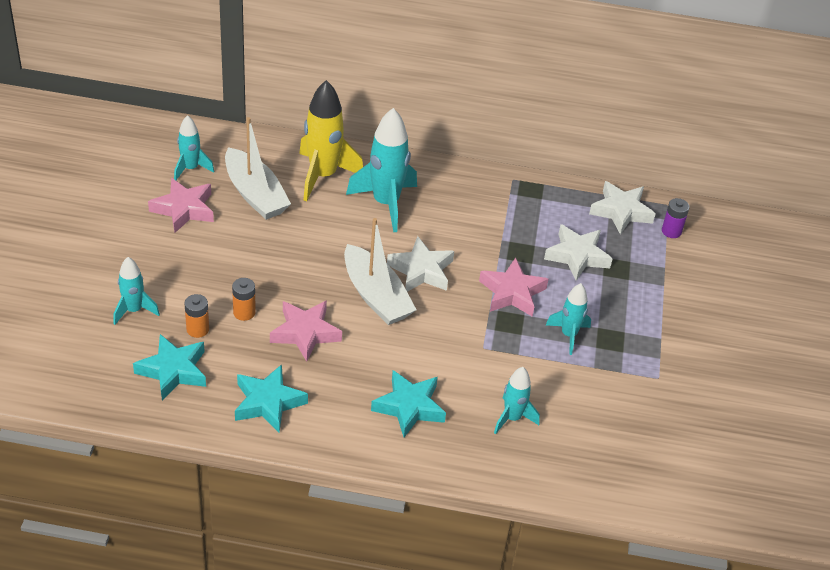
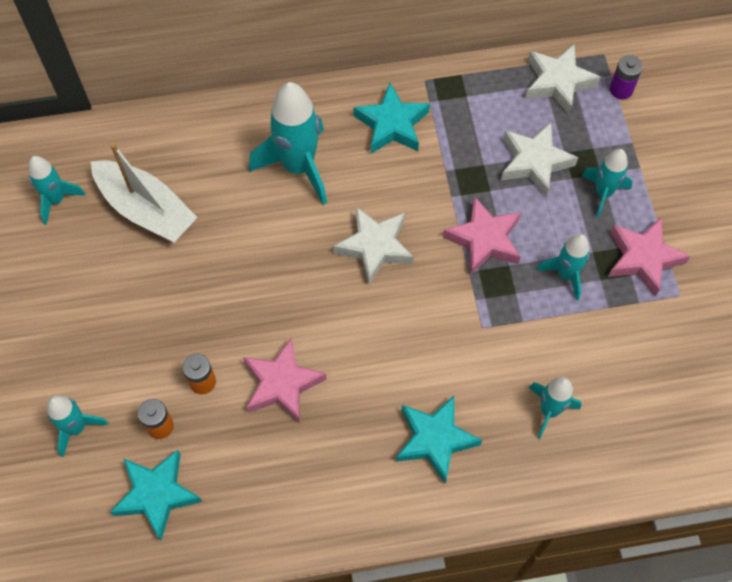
camera: 15 degrees left, 20 degrees up
(184, 209) = (73, 262): pink star -> pink star (643, 258)
(268, 402) = (280, 496): turquoise star -> turquoise star (392, 124)
(323, 176) = (213, 154): yellow rocket -> none
(376, 296) = (339, 301): white boat -> none
(624, 292) = (603, 193): none -> turquoise rocket

